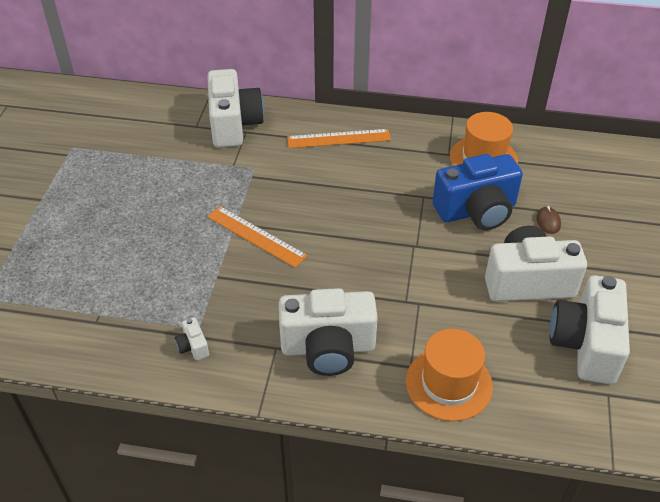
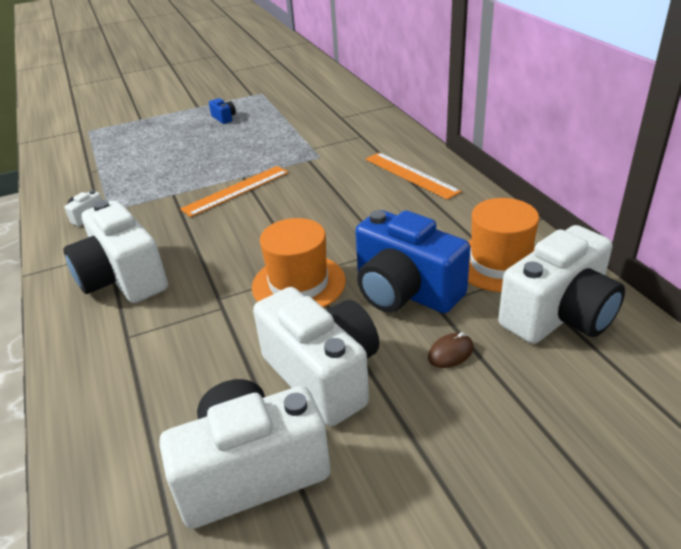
camera: 60 degrees right, 10 degrees down
(97, 192) = (224, 118): none -> blue camera
(234, 124) = (363, 128): white camera -> white camera (559, 315)
(256, 236) = (236, 190): orange ruler -> orange ruler turned 45 degrees clockwise
(449, 383) = (115, 373): orange hat -> orange hat (298, 284)

